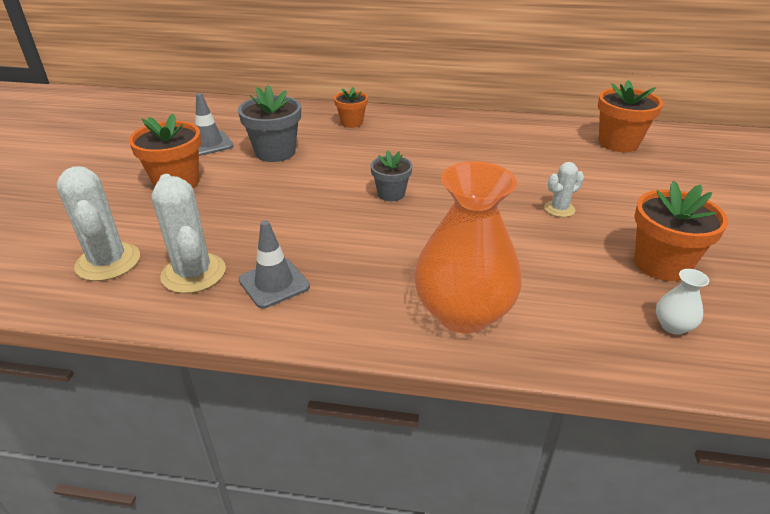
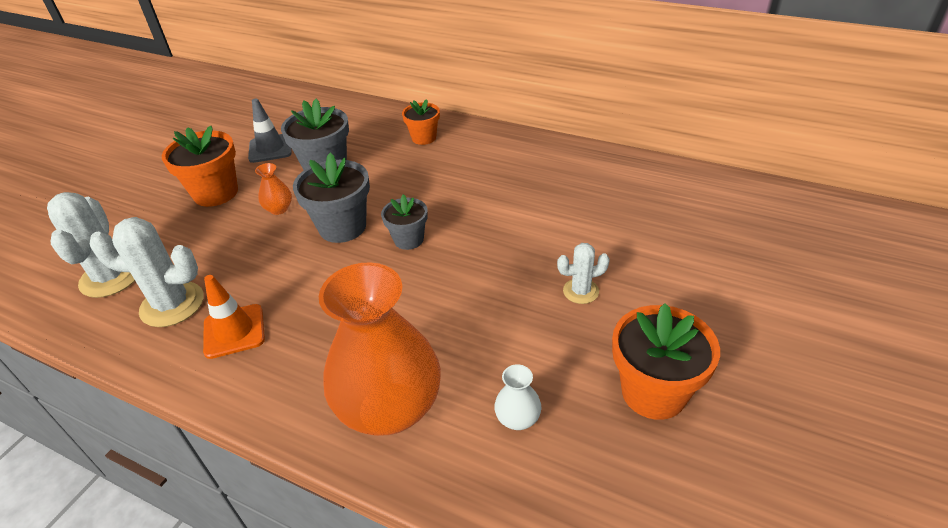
camera: 20 degrees right, 5 degrees up
(193, 273) = (172, 304): white cactus -> white cactus turned 75 degrees counterclockwise
(251, 187) = (279, 209): none -> orange vase
(274, 283) = (234, 331): grey traffic cone -> orange traffic cone
(323, 193) = (342, 227): none -> grey flower pot
(618, 143) = (716, 206): orange flower pot -> none
(673, 326) = (610, 480): white vase -> white vase (518, 419)

